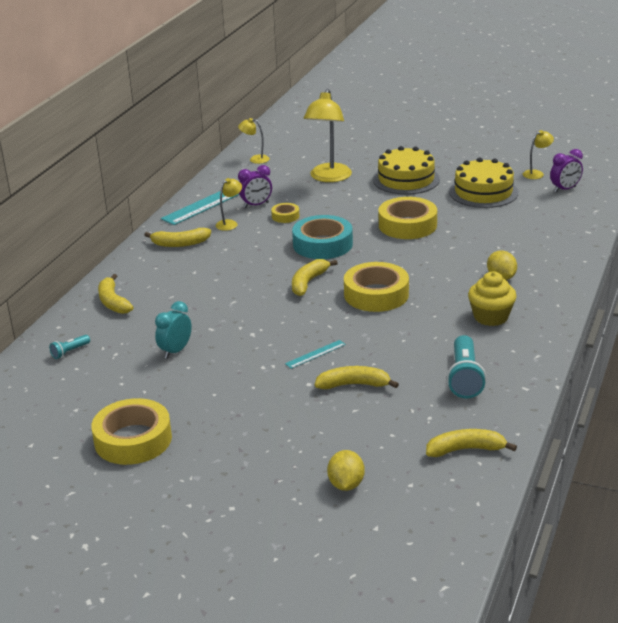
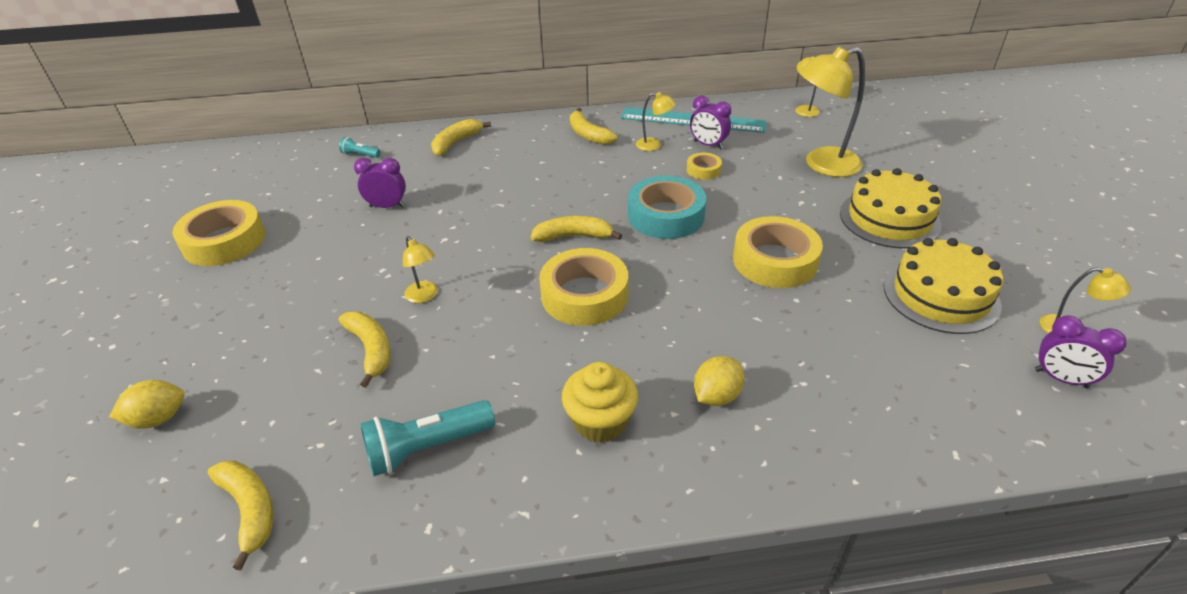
camera: 60 degrees right, 10 degrees up
(175, 351) = (387, 206): turquoise clock -> purple clock
(315, 354) = (424, 296): turquoise ruler -> yellow lamp

